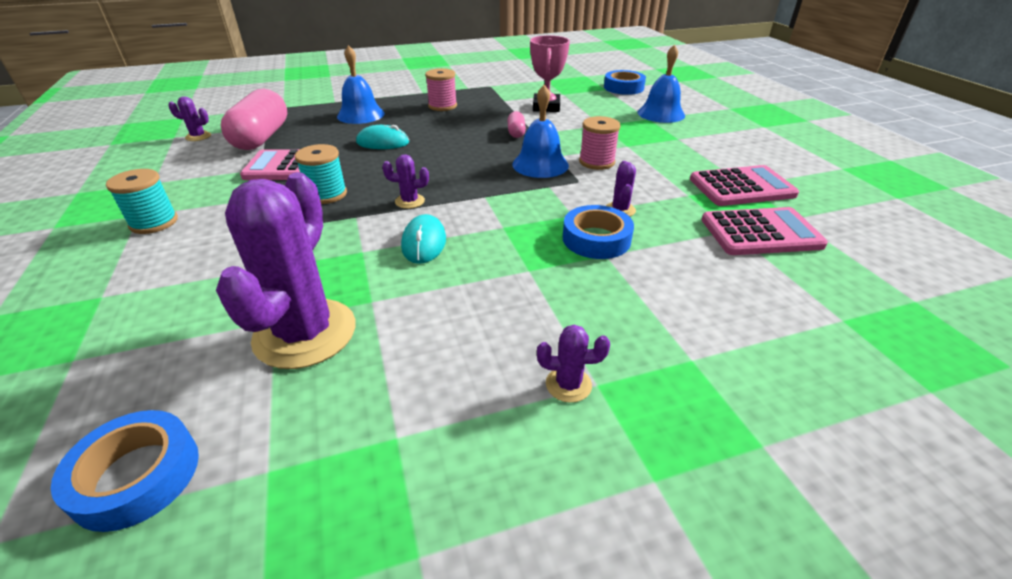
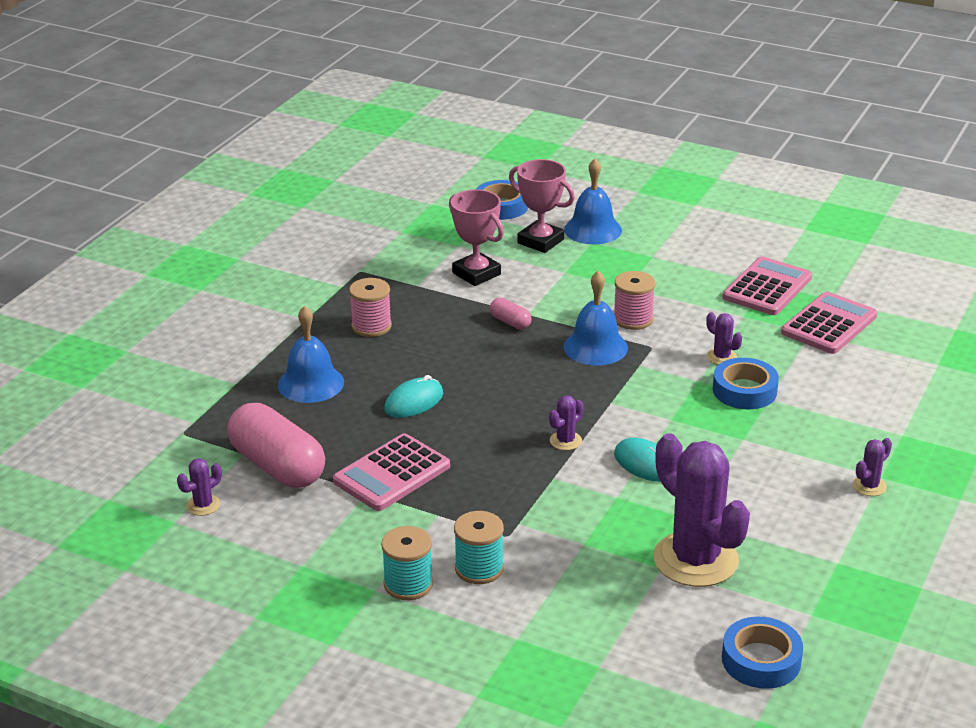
camera: 45 degrees left, 5 degrees down
(326, 194) = (487, 476): turquoise spool -> turquoise spool (479, 568)
(615, 107) = (540, 241): none -> pink trophy

